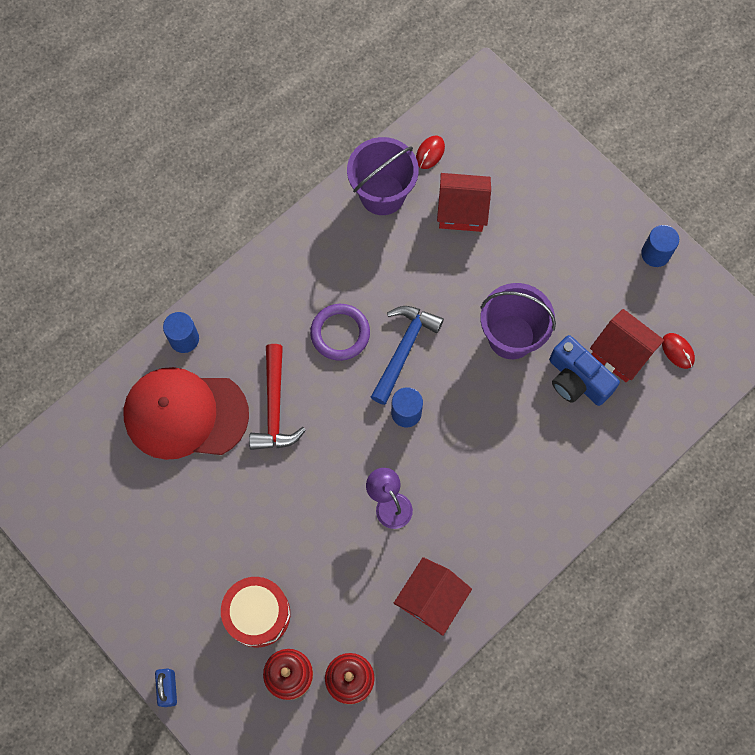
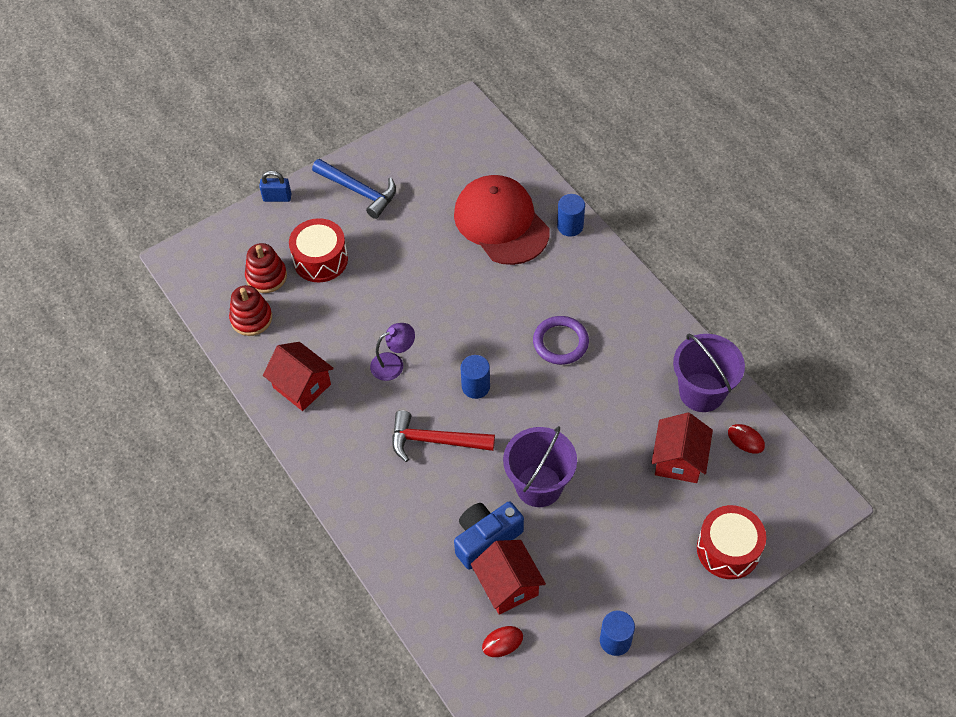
camera: 100 degrees right, 15 degrees down
(185, 414) = (501, 222): red cap -> red cap turned 45 degrees counterclockwise
(275, 407) = (497, 286): red hammer -> red hammer (434, 441)
(404, 349) = (538, 392): blue hammer -> blue hammer (359, 191)
(548, 164) = (728, 549): none -> red drum
(621, 353) = (508, 585): red house -> red house turned 75 degrees counterclockwise

